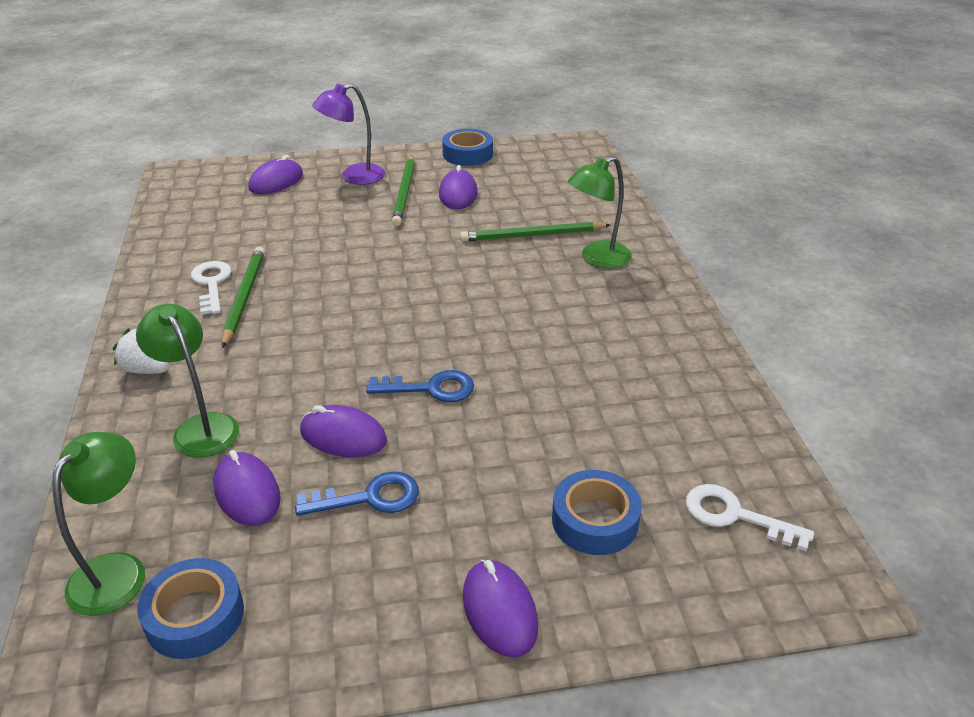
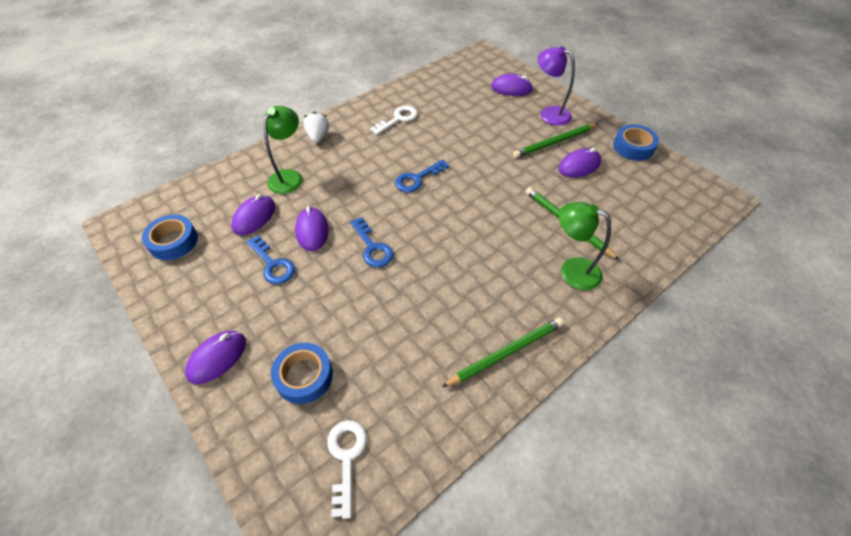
camera: 60 degrees right, 15 degrees up
(117, 570) = (189, 202): green lamp -> none
(244, 297) = (396, 136): green pencil -> green pencil (506, 352)
(349, 309) = (417, 179): none -> blue key

